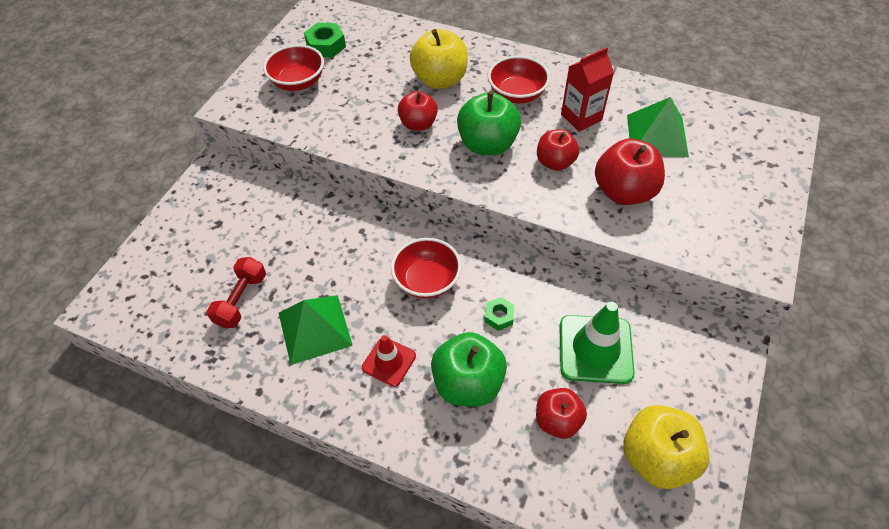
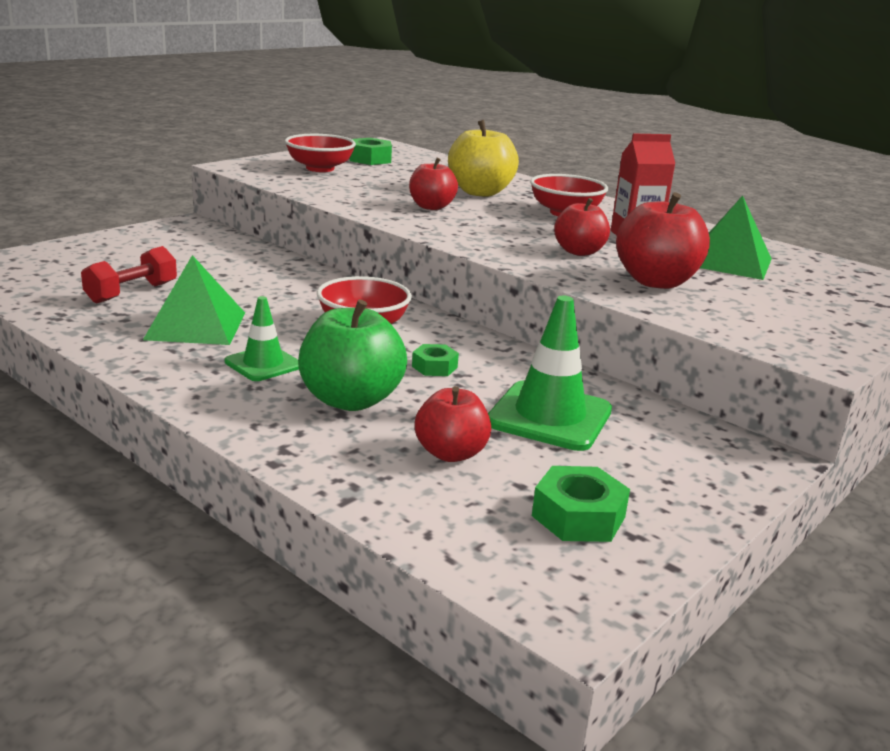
camera: 15 degrees right, 30 degrees down
(389, 362) = (263, 364): red traffic cone -> green traffic cone
(487, 144) = (503, 229): green apple -> none
(656, 457) = (578, 516): yellow apple -> green nut

